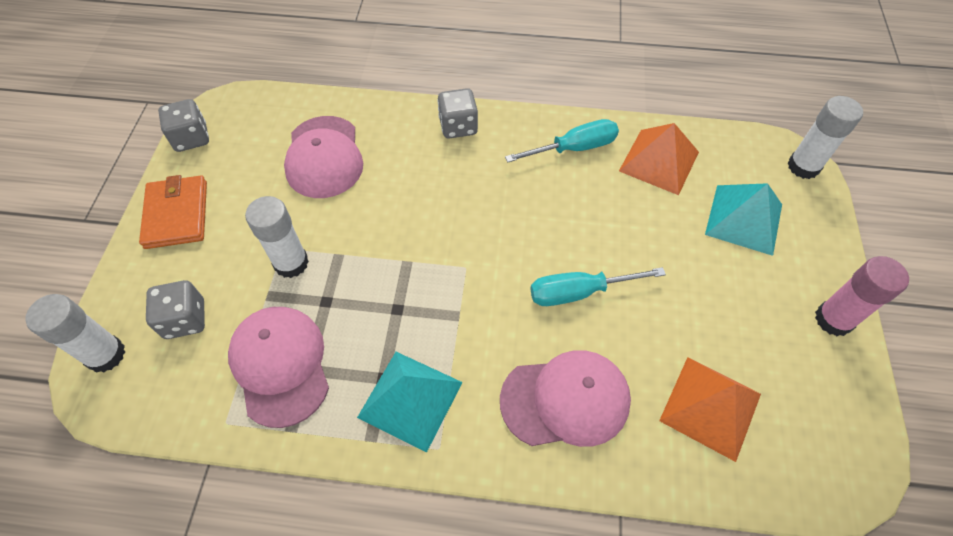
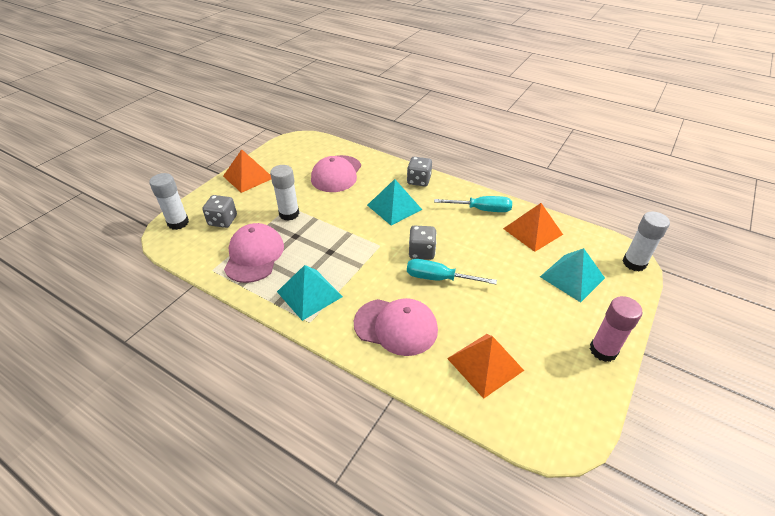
camera: 25 degrees right, 15 degrees down
(177, 214) = (248, 177): orange wallet -> orange pyramid
(191, 138) = (276, 148): grey dice -> grey dice (421, 252)
(448, 189) = (394, 207): none -> turquoise pyramid

